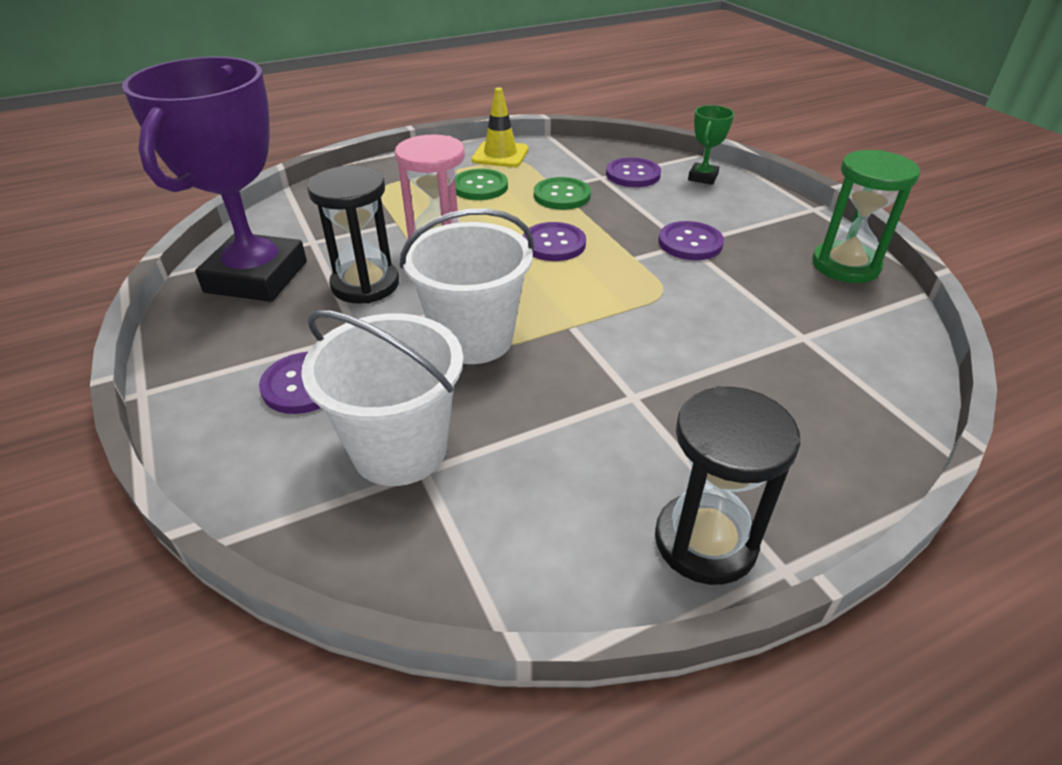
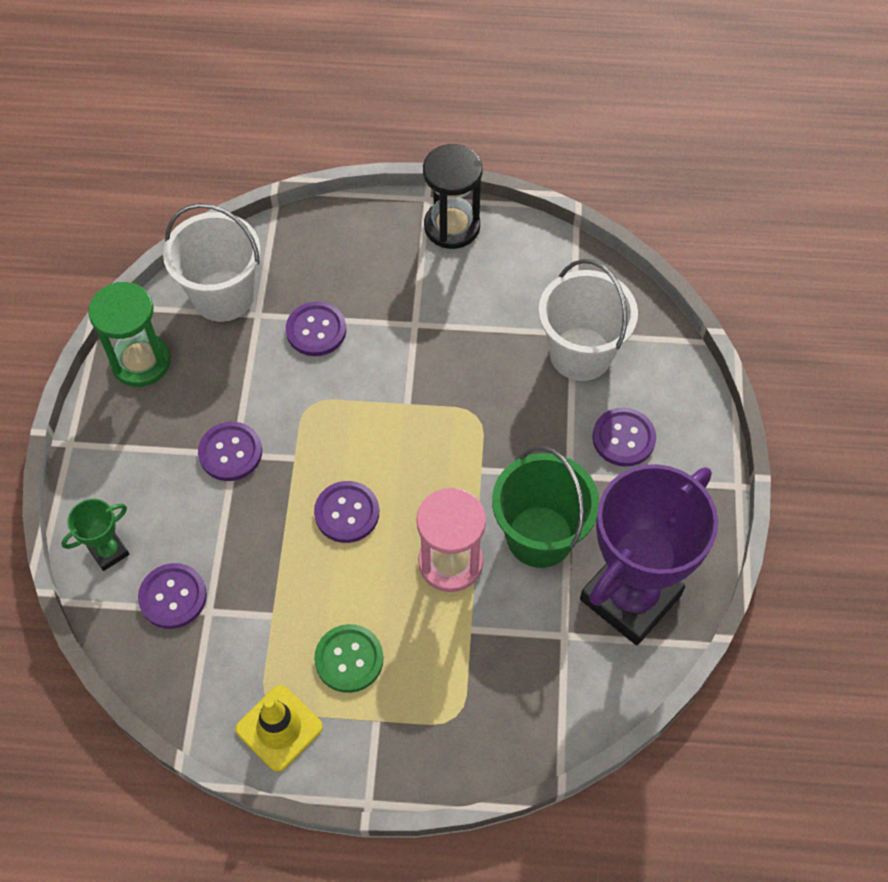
camera: 150 degrees left, 20 degrees up
(365, 284) = (540, 536): black hourglass -> green bucket
(473, 339) = (486, 426): white bucket -> white bucket (223, 296)
(562, 196) = (278, 593): green button -> none
(730, 347) = (316, 330): none -> purple button

